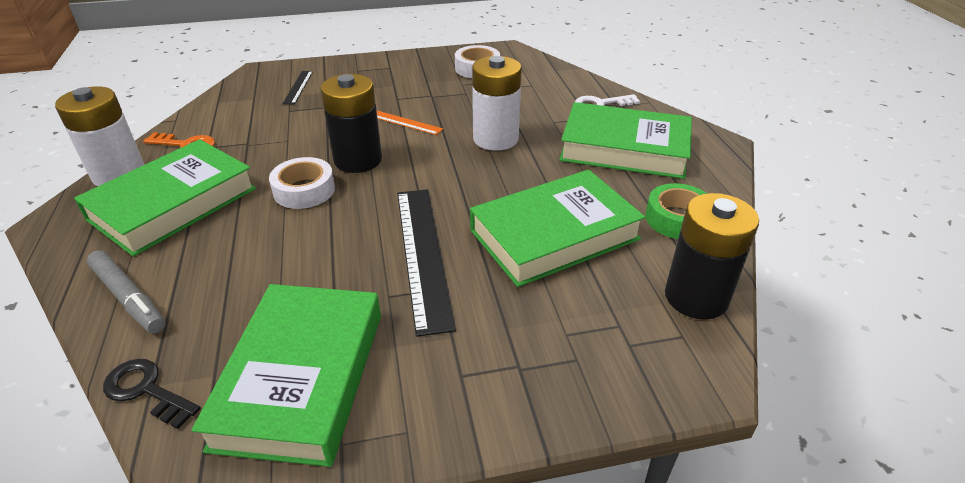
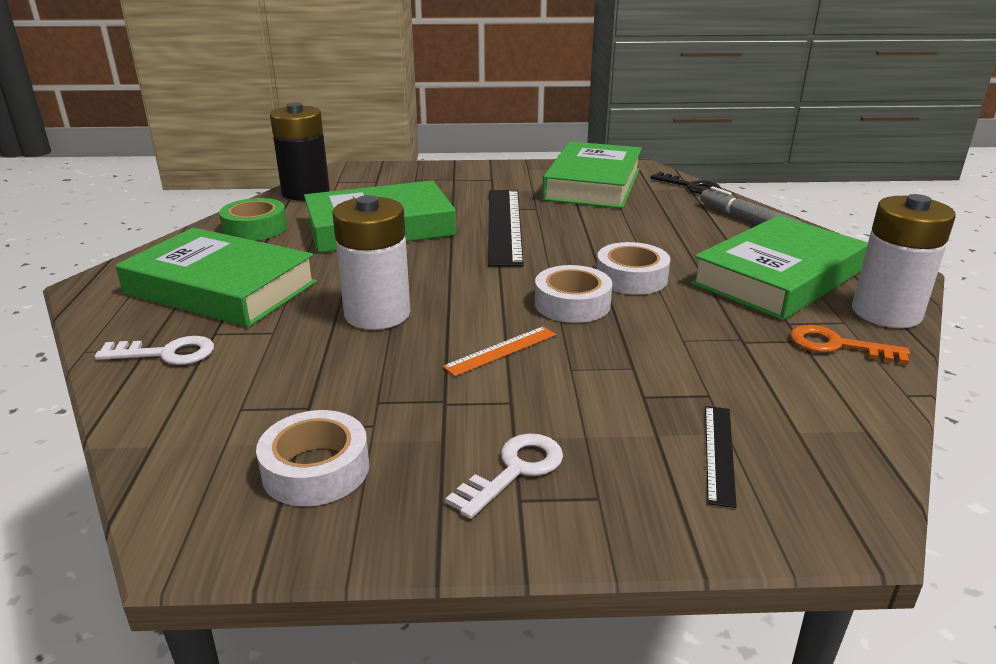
camera: 170 degrees left, 10 degrees down
(358, 160) = (572, 304): black battery -> white tape
(392, 74) = (514, 471): none -> white key
(406, 123) = (501, 350): orange ruler -> orange ruler turned 75 degrees counterclockwise

